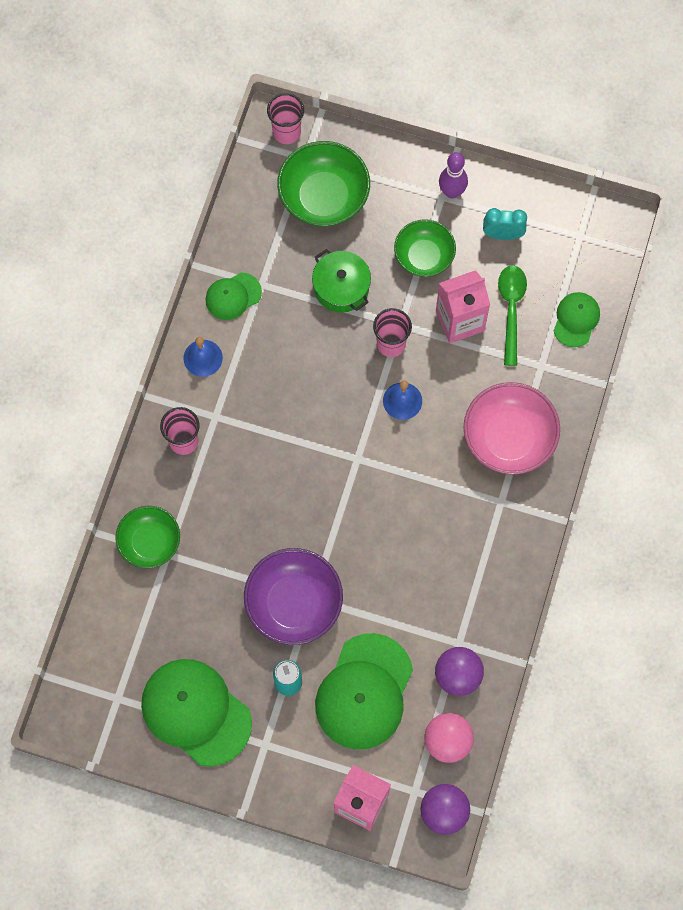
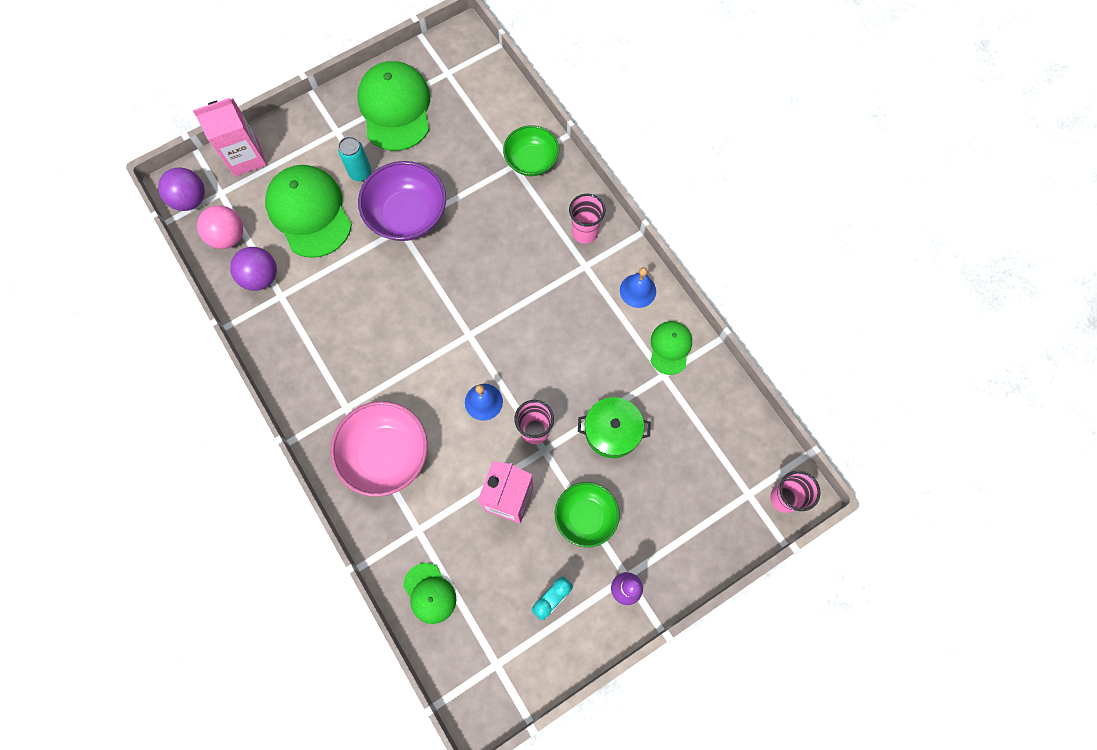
camera: 130 degrees right, 0 degrees up
(196, 712) = (395, 108): green cap -> green cap turned 90 degrees counterclockwise
(324, 197) = (701, 480): green bowl -> none
(511, 309) = (483, 547): green spoon -> none

